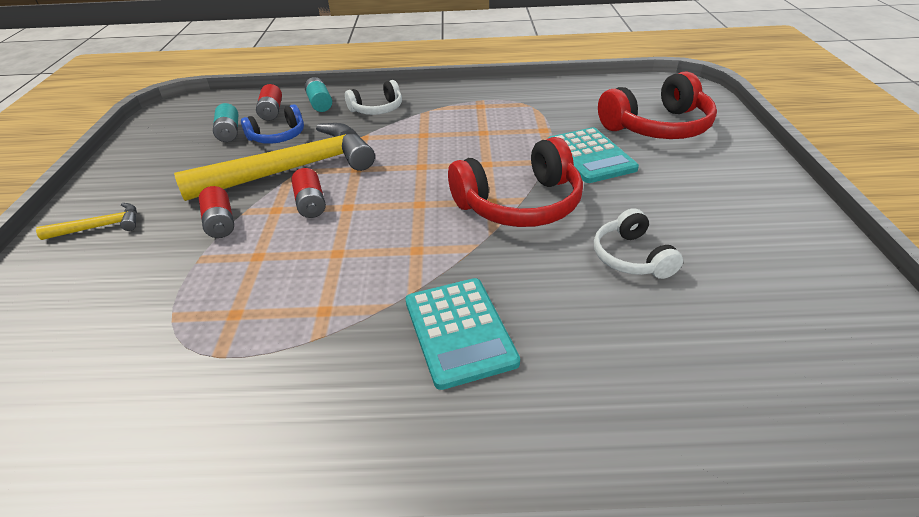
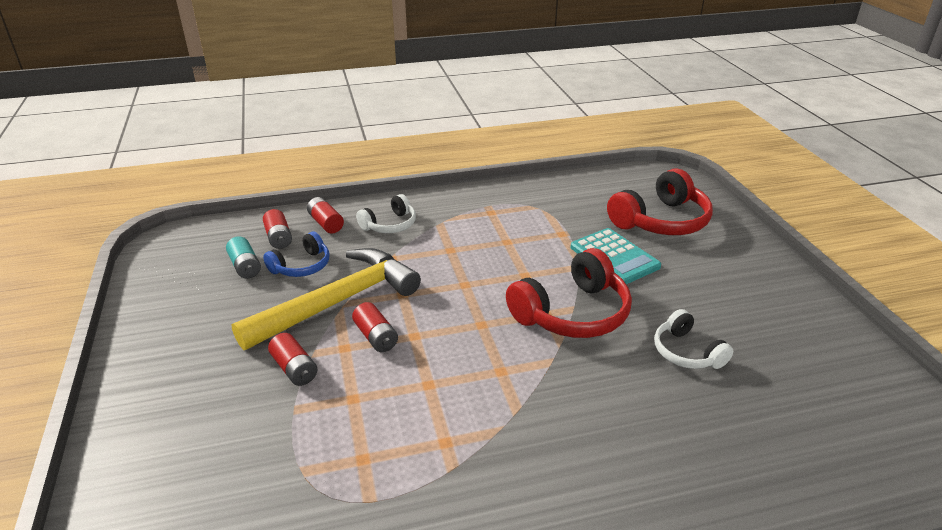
camera: 15 degrees left, 5 degrees down
(100, 227) = (166, 390): yellow hammer -> none
(320, 103) = (326, 223): turquoise battery -> red battery
(459, 331) = (574, 442): turquoise calculator -> none

